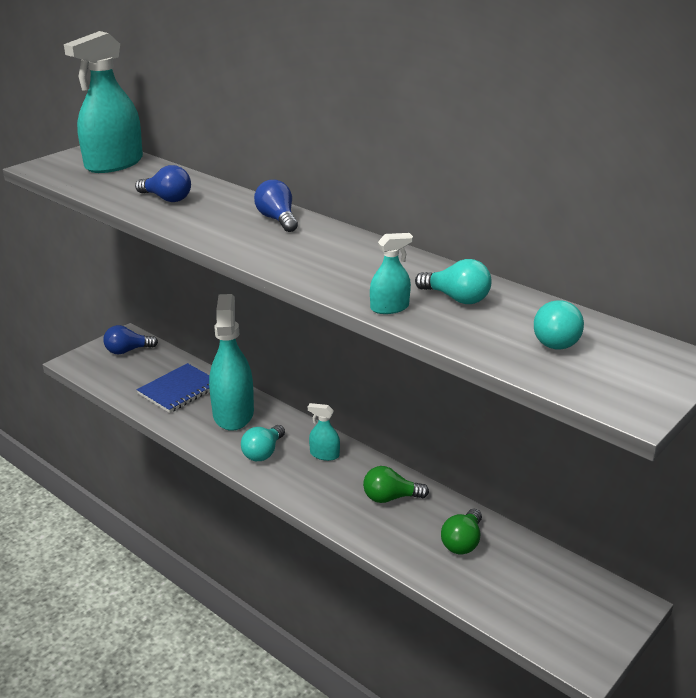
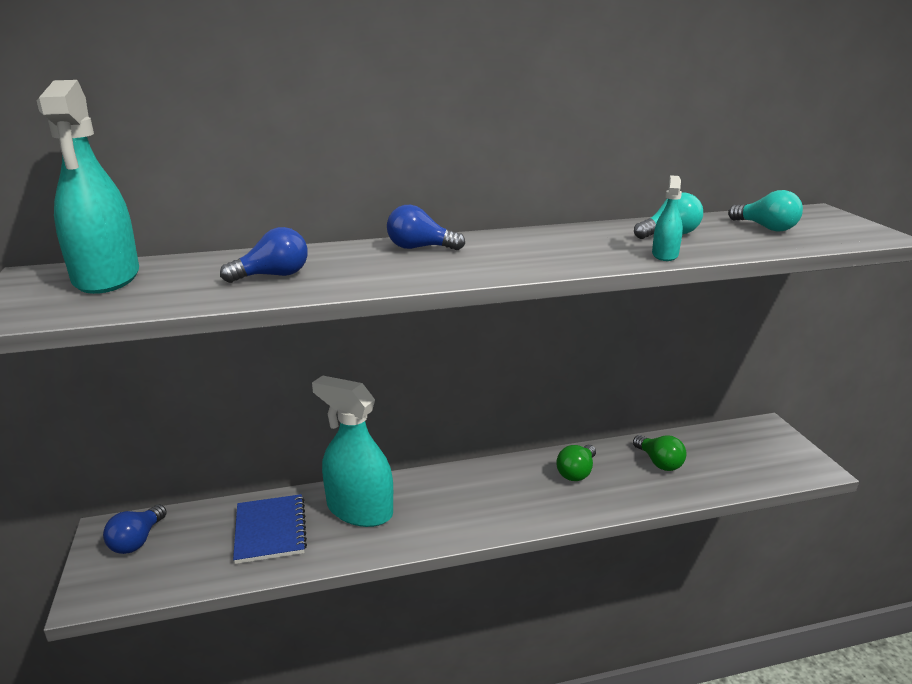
camera: 55 degrees left, 5 degrees down
(263, 452) = (444, 516): turquoise light bulb -> none
(324, 454) = (484, 481): turquoise spray bottle -> none

